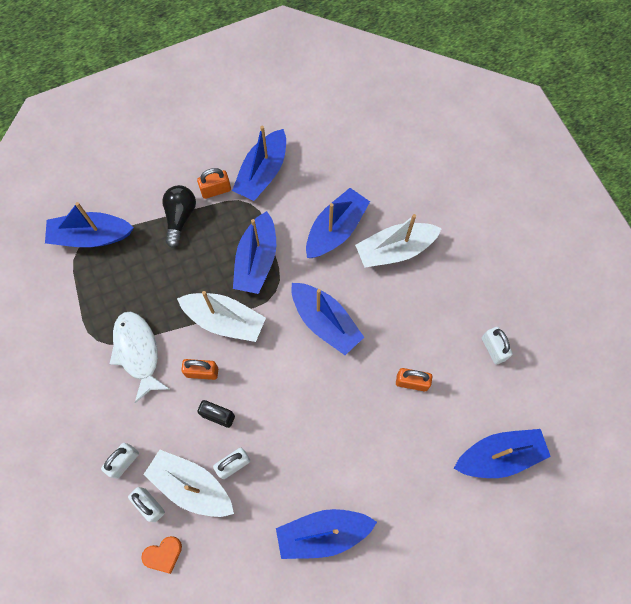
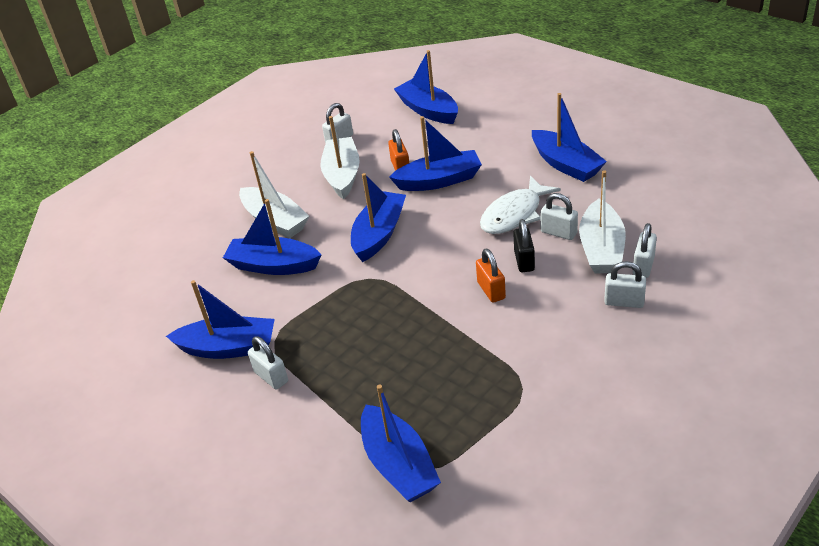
camera: 110 degrees left, 30 degrees down
(138, 352) = (508, 347): white fish -> white fish (514, 214)
(163, 554) = (673, 238): orange heart -> none
(180, 217) = (324, 391): black light bulb -> none
(216, 190) = (271, 377): orange padlock -> white padlock
(224, 320) = (425, 299): white boat -> white boat (342, 175)
(256, 260) = (342, 306): blue boat -> blue boat (439, 180)

